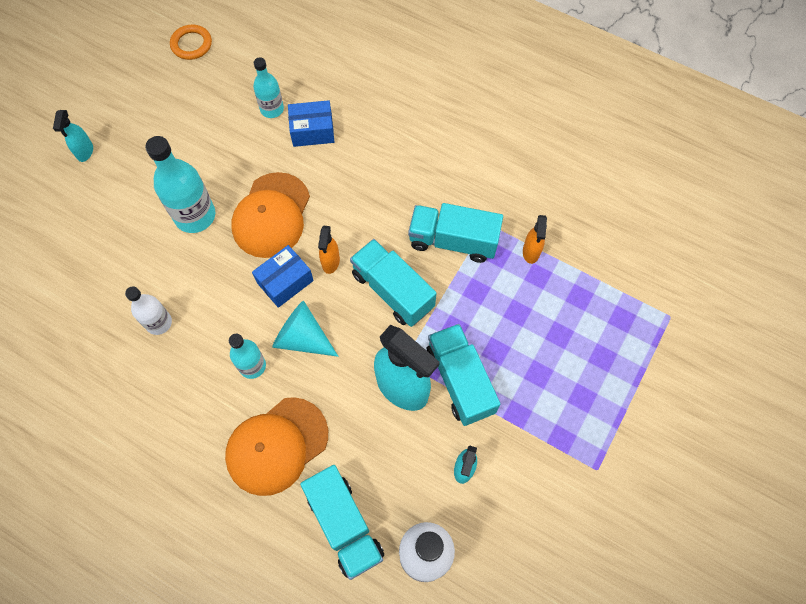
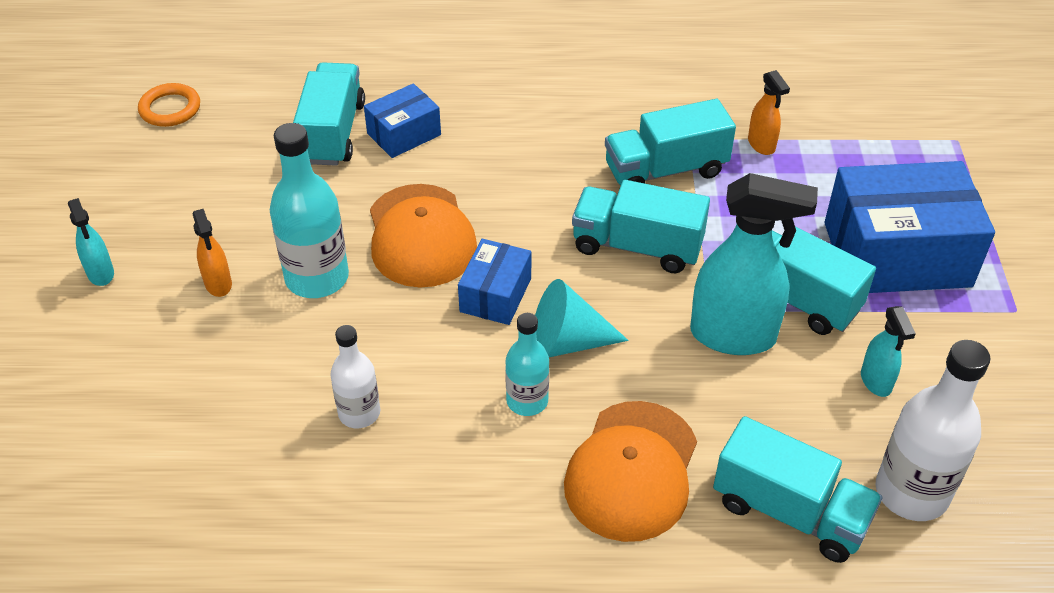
camera: 30 degrees left, 20 degrees down
(272, 109) = (333, 133): turquoise bottle -> turquoise truck
(330, 262) = (536, 251): orange spray bottle -> orange spray bottle (218, 284)
(552, 385) = (896, 254): none -> blue box

